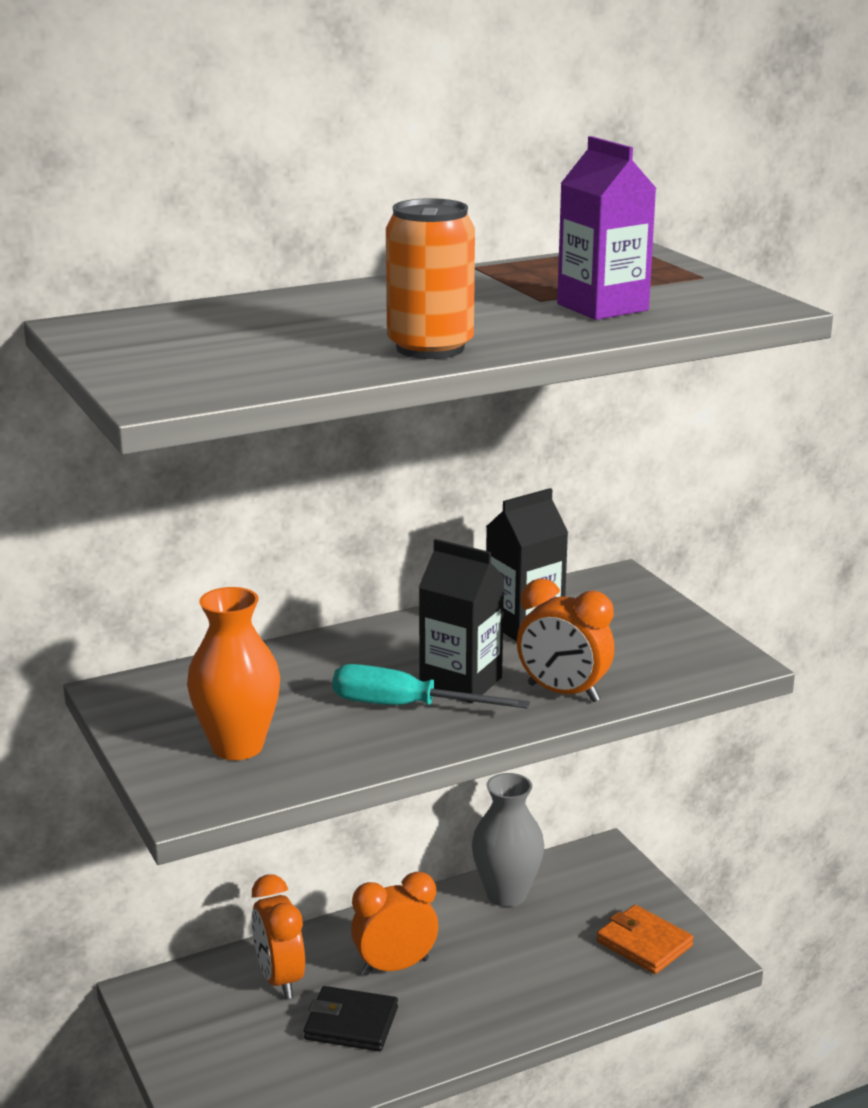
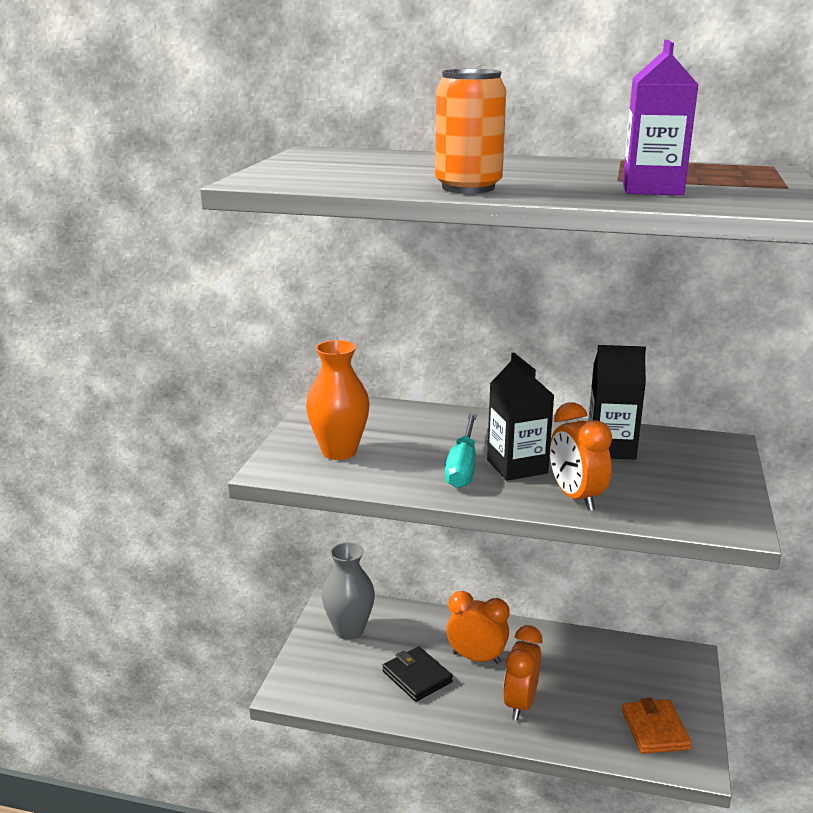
camera: 40 degrees right, 0 degrees up
(280, 979) = (406, 631): orange clock -> orange clock (520, 704)
(405, 706) = (463, 466): turquoise screwdriver -> turquoise screwdriver turned 135 degrees counterclockwise
(506, 894) = (592, 651): grey vase -> grey vase (349, 630)

